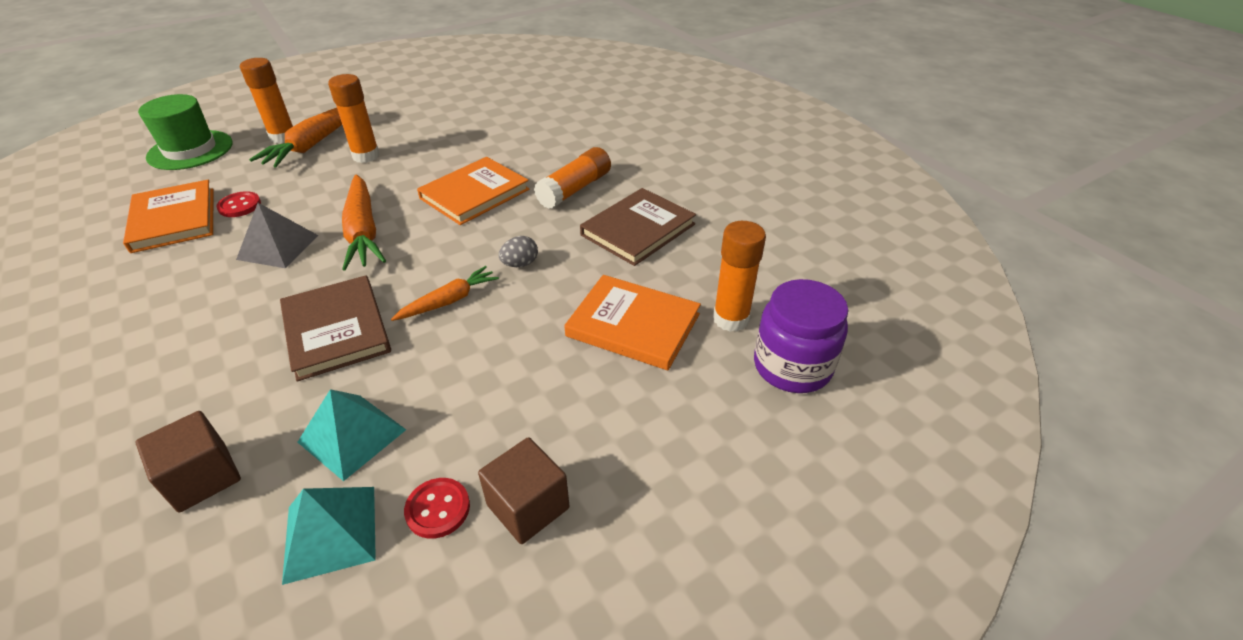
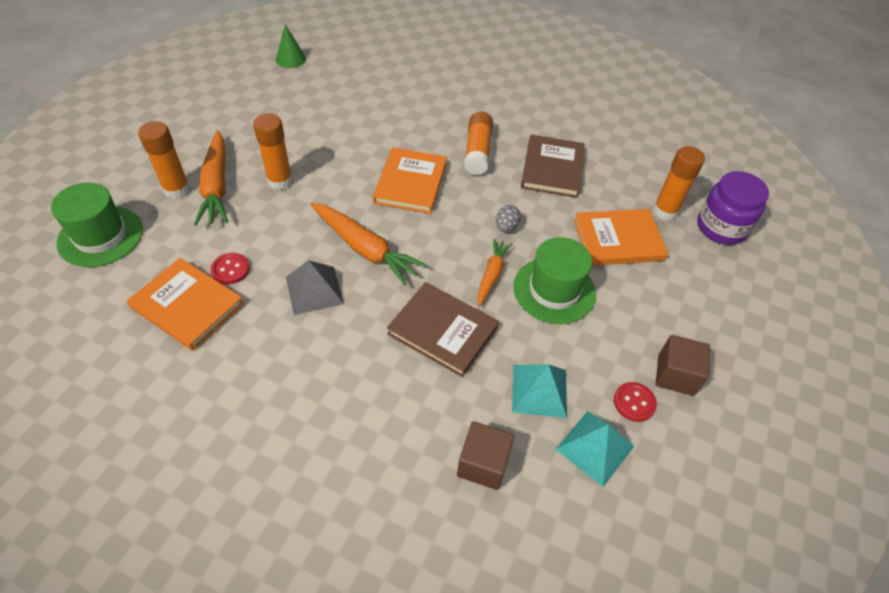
camera: 35 degrees left, 10 degrees up
(494, 74) = (291, 59): none -> green cone
(496, 343) = (554, 290): none -> green hat

